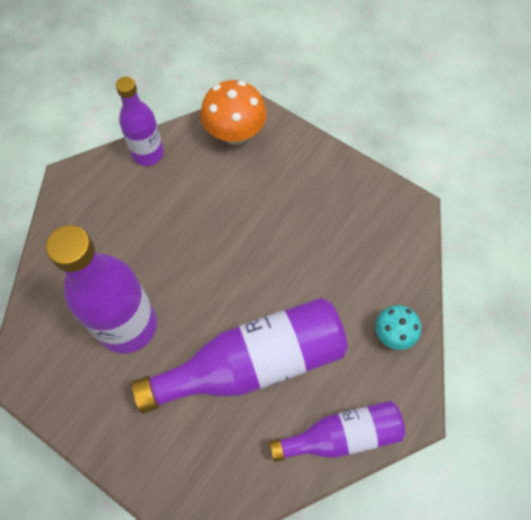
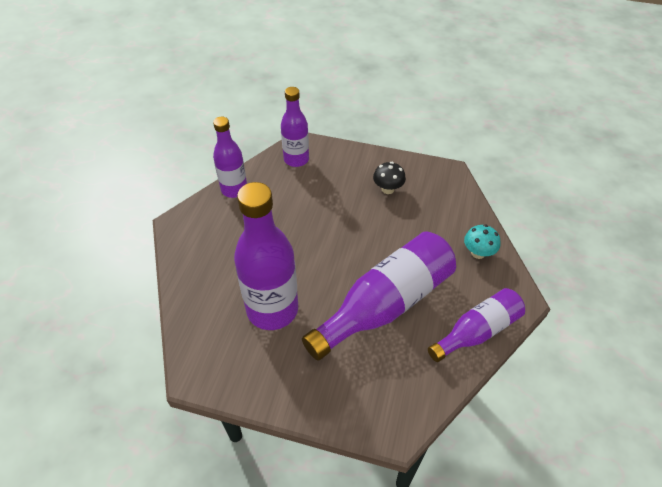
camera: 20 degrees left, 15 degrees down
(235, 133) = (296, 159): orange mushroom -> purple bottle
(325, 209) = (388, 189): none -> black mushroom

